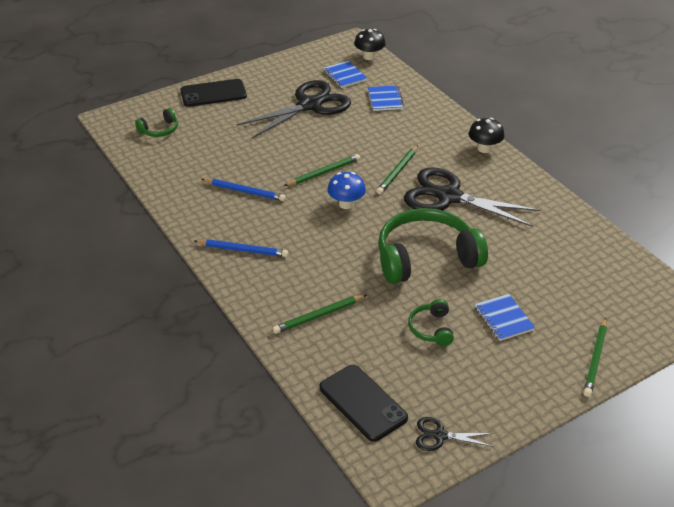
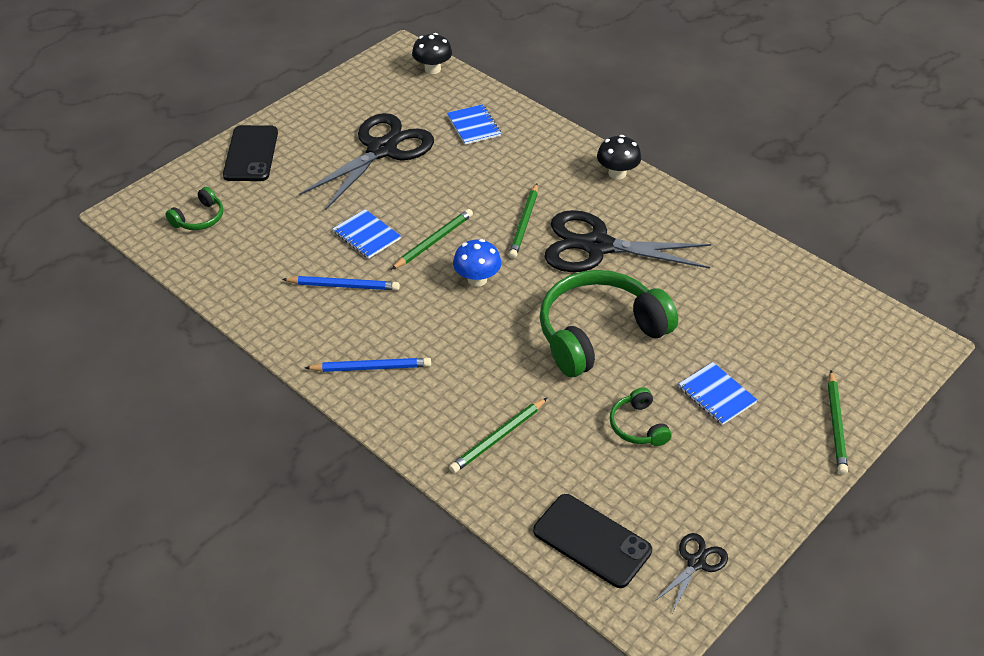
camera: 15 degrees left, 5 degrees up
(213, 93) = (251, 154): black phone -> black phone turned 60 degrees counterclockwise
(344, 75) = (411, 101): blue notebook -> blue notebook (366, 235)
(440, 436) = (696, 562): black scissors -> black scissors turned 135 degrees clockwise

